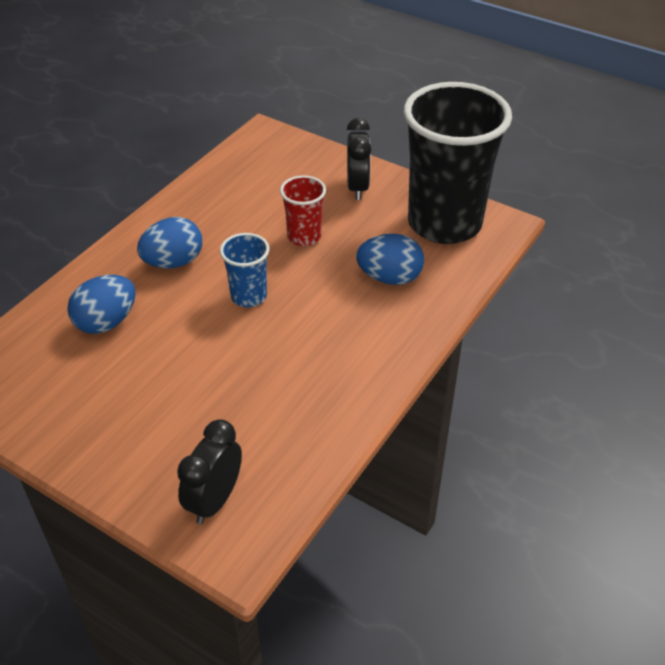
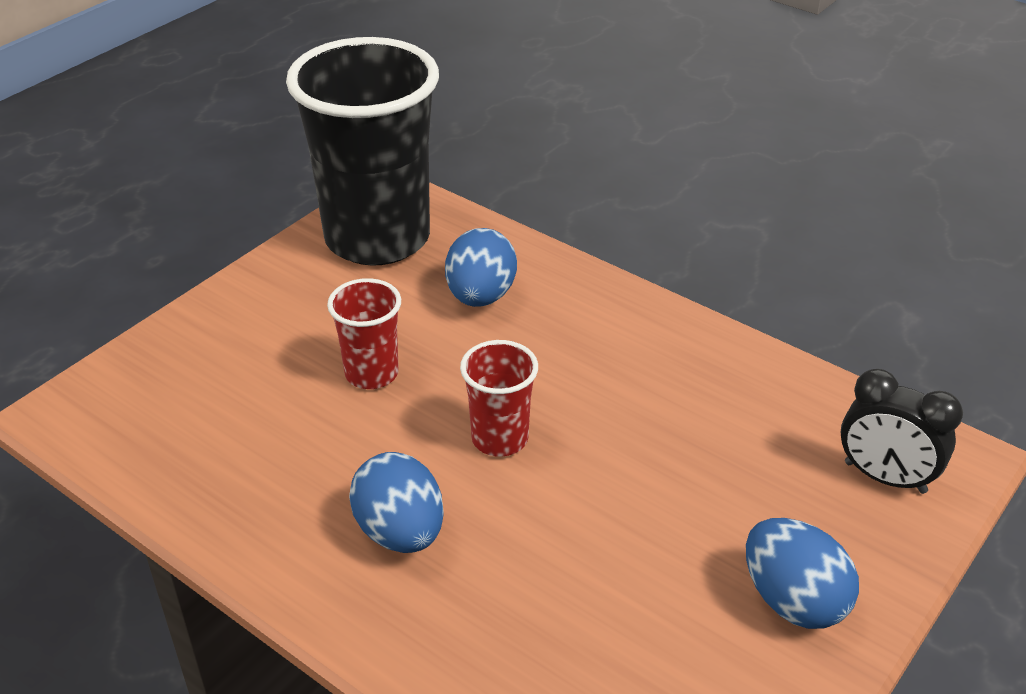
camera: 85 degrees left, 5 degrees down
(106, 322) = (541, 619): blue egg -> blue egg (793, 600)
(249, 296) = (500, 439): blue cup -> red cup
(357, 187) = (267, 311): black clock -> none

